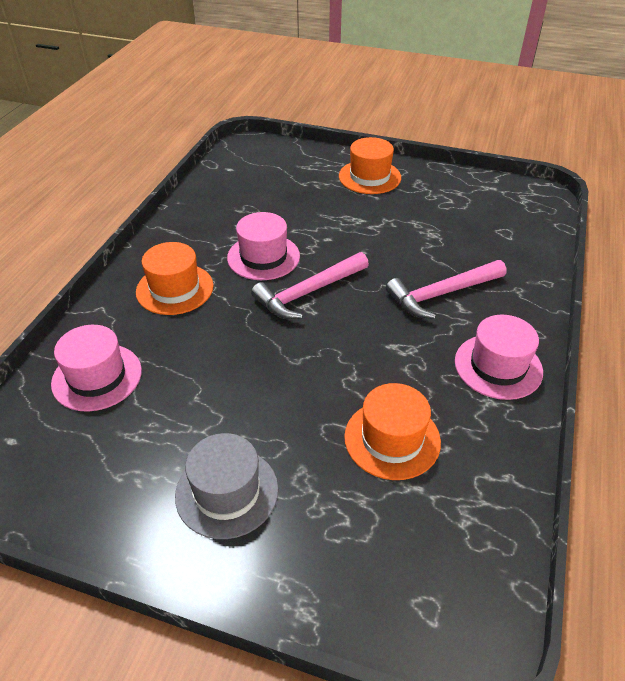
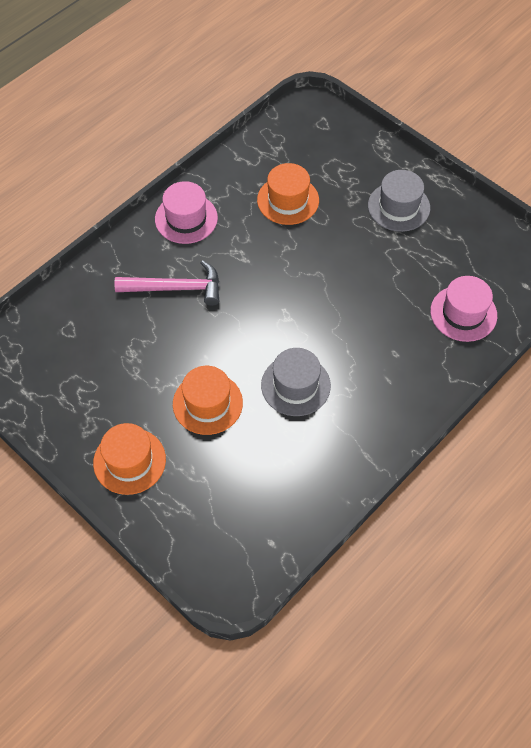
camera: 155 degrees left, 15 degrees up
(175, 289) = (385, 377): orange hat -> orange hat (207, 403)
(263, 257) = (295, 385): pink hat -> grey hat
(308, 293) = (278, 330): pink hammer -> none

